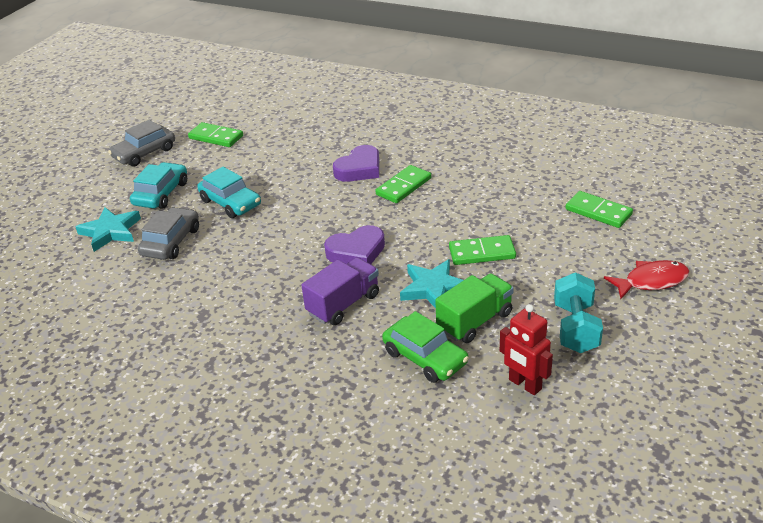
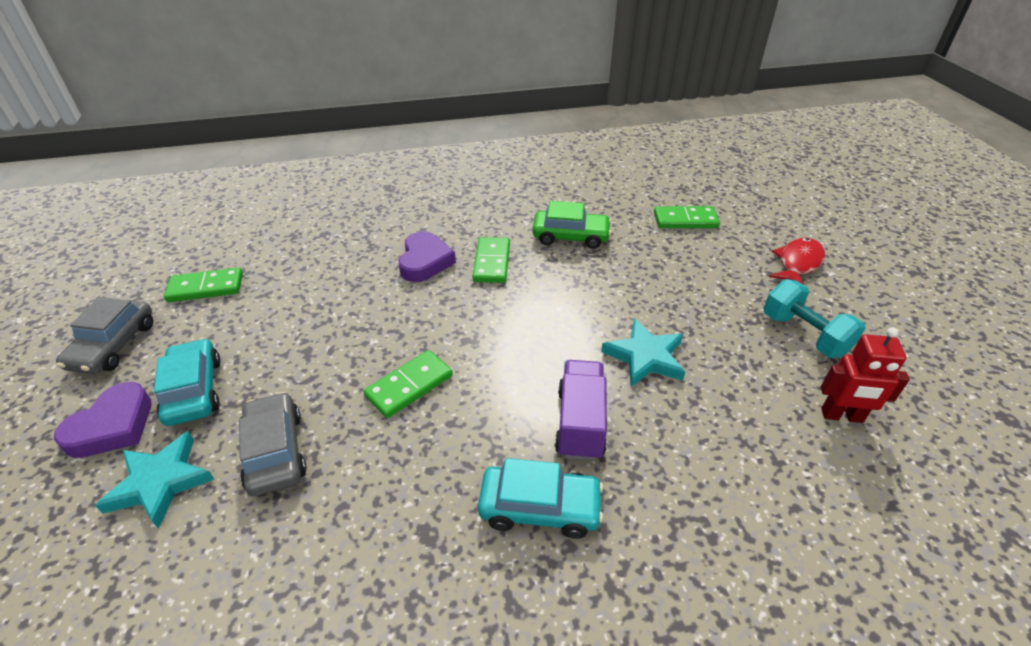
camera: 40 degrees left, 5 degrees up
(231, 203) = (309, 361): turquoise car -> turquoise car (540, 507)
(356, 251) = (524, 353): purple heart -> purple heart (113, 426)
(425, 357) = (729, 439): green car -> green car (570, 236)
(475, 321) = (722, 373): green truck -> none
(482, 253) = (642, 298): green domino -> green domino (409, 386)

